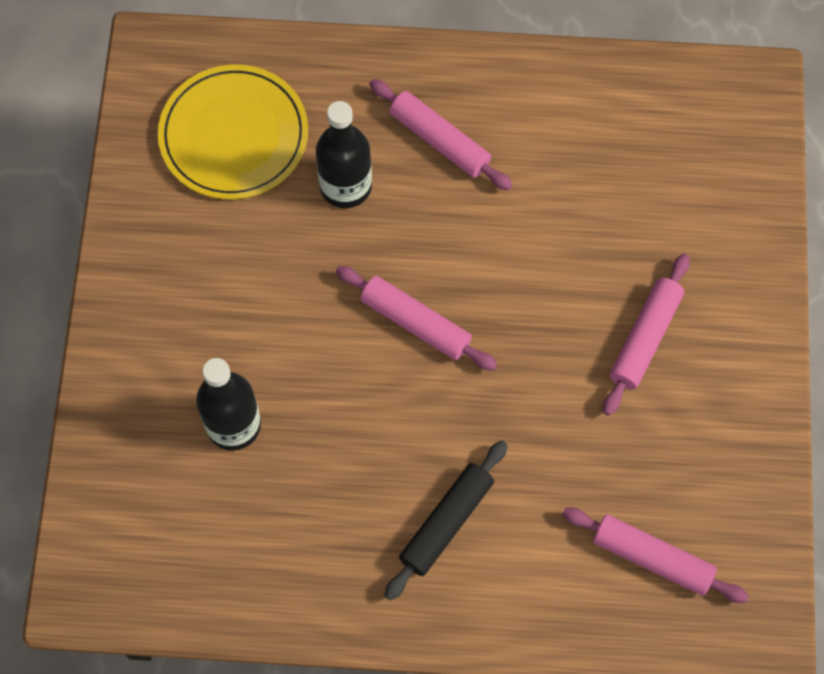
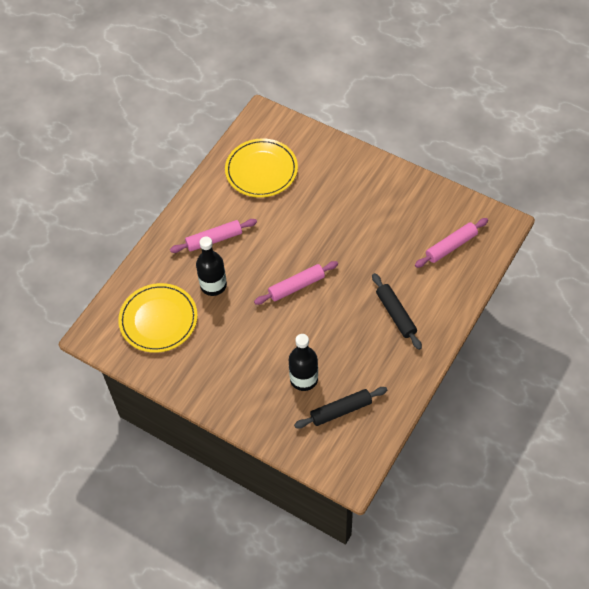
camera: 60 degrees left, 10 degrees down
(201, 517) = (341, 411): none -> black rolling pin
(631, 144) = (261, 170): none -> yellow plate
(644, 338) = (353, 205): pink rolling pin -> none

